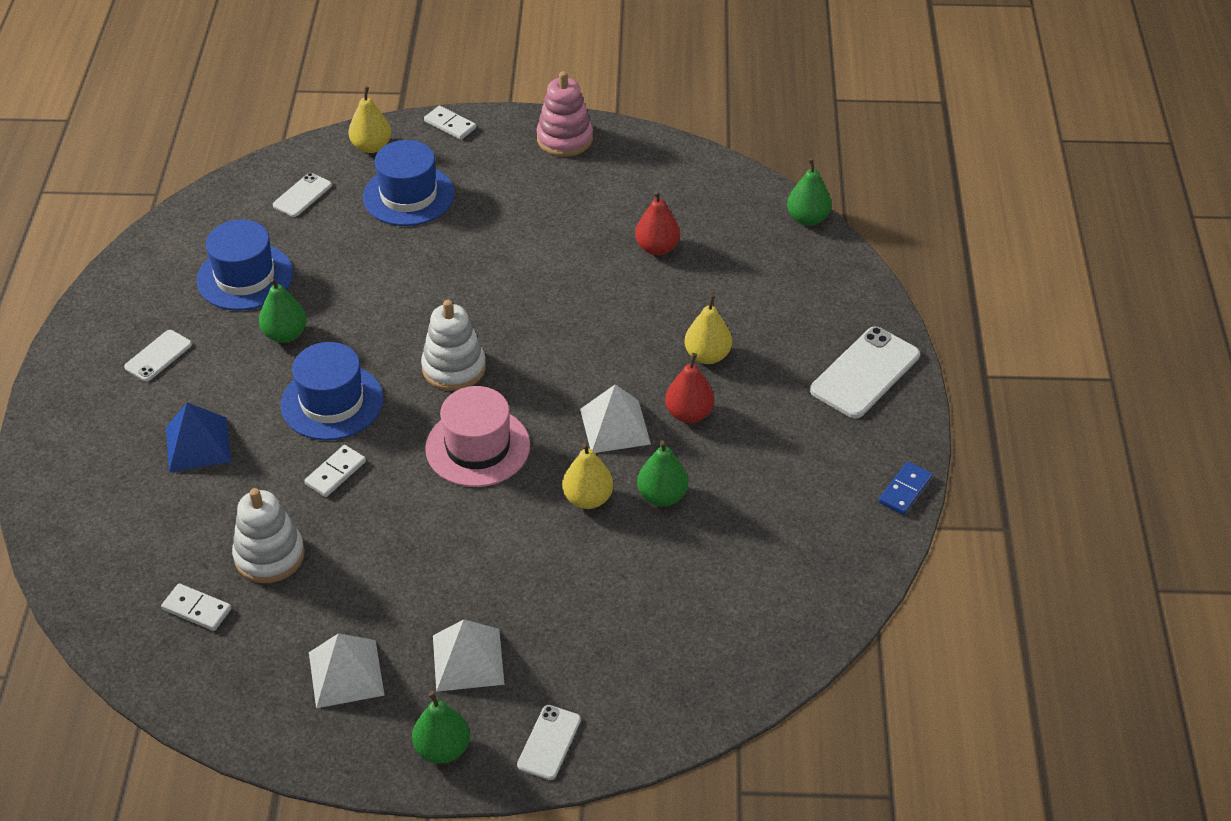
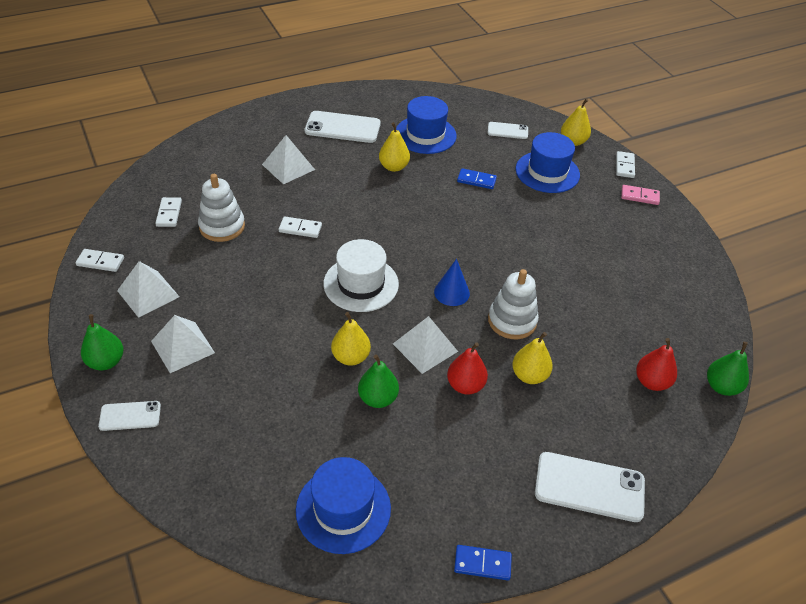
camera: 60 degrees right, 0 degrees up
(158, 356) = (342, 128): white phone -> white phone, size x1.77
(198, 444) = (288, 167): blue pyramid -> white pyramid
(243, 715) = (100, 262): none -> white domino
(285, 334) = (394, 167): green pear -> yellow pear
(332, 402) = (354, 206): blue hat -> blue hat (343, 509)
(373, 266) = (476, 180): none -> blue domino
(454, 368) = (419, 247): white stacking toy -> white stacking toy (512, 321)
(478, 447) = (361, 284): pink hat -> white hat
(509, 139) = (639, 196): none -> pink domino
(547, 369) = (451, 292): none -> blue cone
(565, 139) = (666, 222): pink stacking toy -> none
(657, 248) = (609, 307): red pear -> red pear (651, 382)

